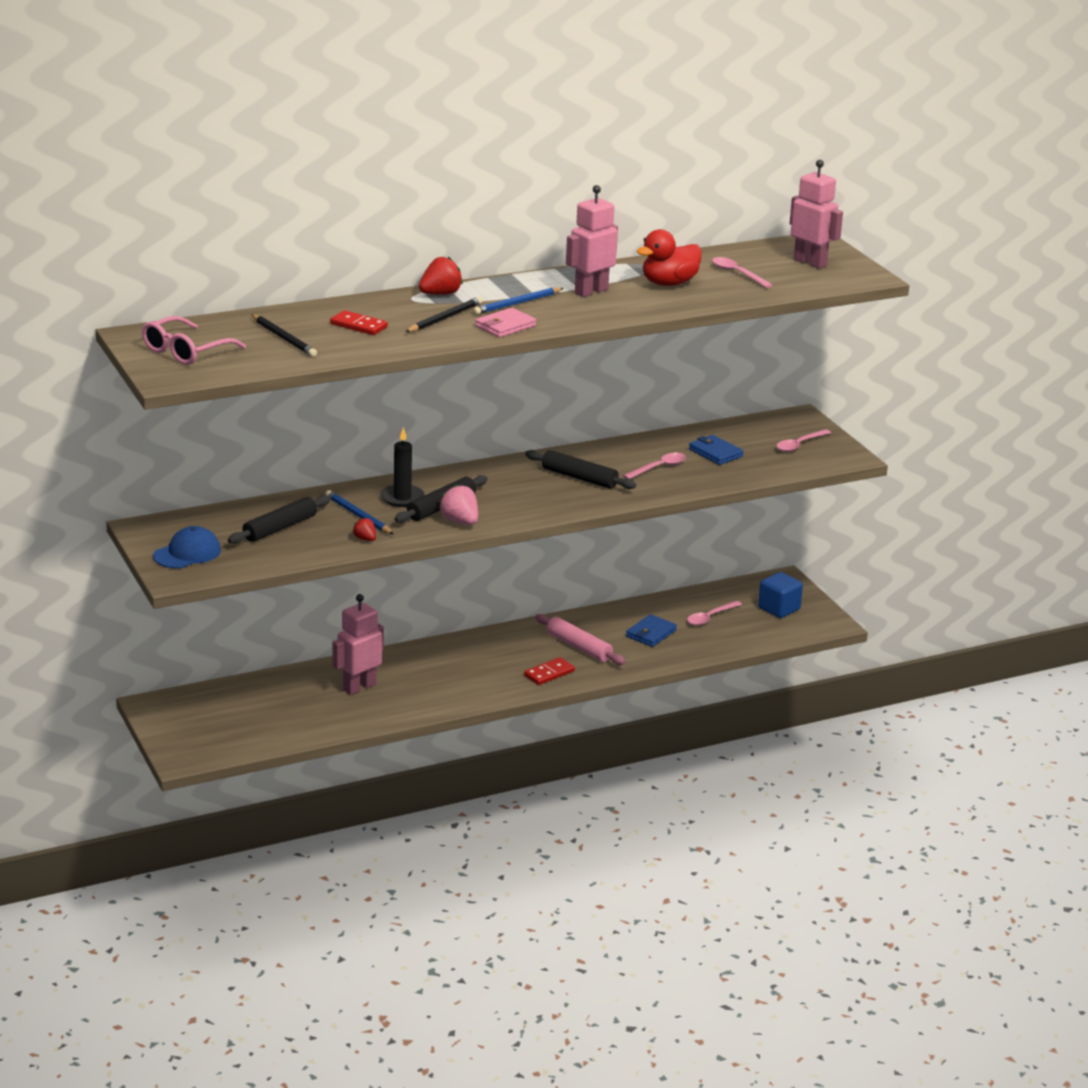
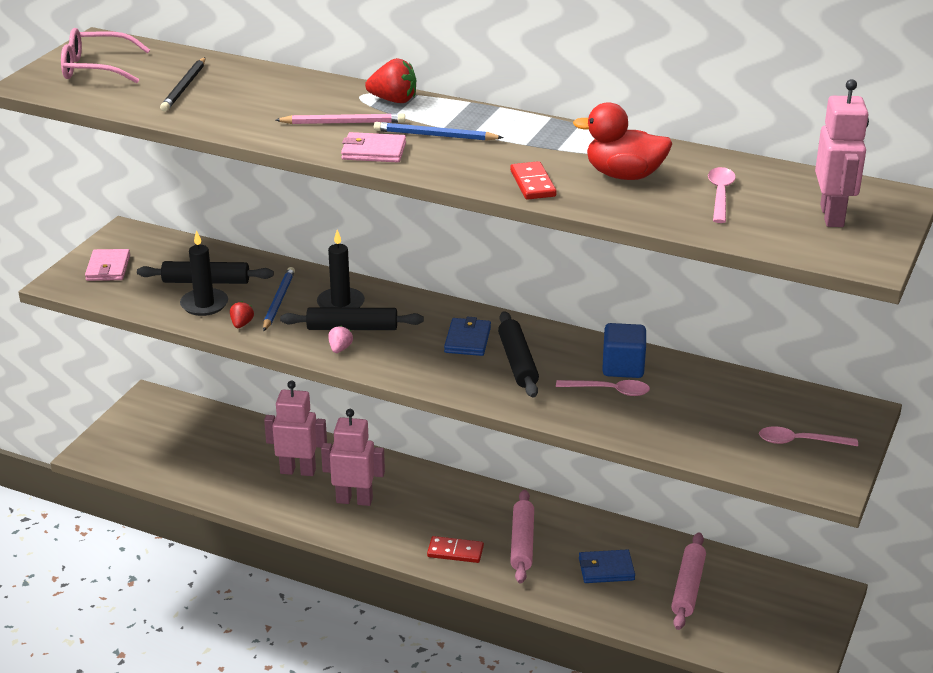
camera: 50 degrees right, 5 degrees up
(187, 553) = (108, 268): blue cap -> pink wallet
(312, 541) = (204, 304): none -> black candle
(359, 325) = (263, 100): red domino -> red domino (533, 183)
(444, 318) = (343, 122): black pencil -> pink pencil
(460, 521) = (340, 349): pink strawberry -> pink strawberry, size x0.58
(591, 291) = (529, 152): pink robot -> pink robot (354, 500)
(710, 617) = (688, 587): pink spoon -> pink rolling pin
(715, 453) = (694, 404): blue wallet -> blue wallet (467, 340)
(779, 609) = (771, 620): blue cube -> blue cube (623, 367)

